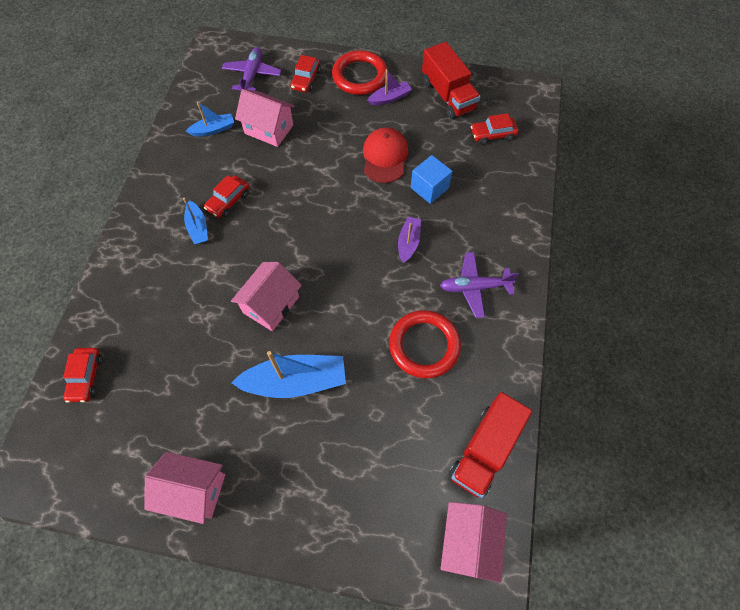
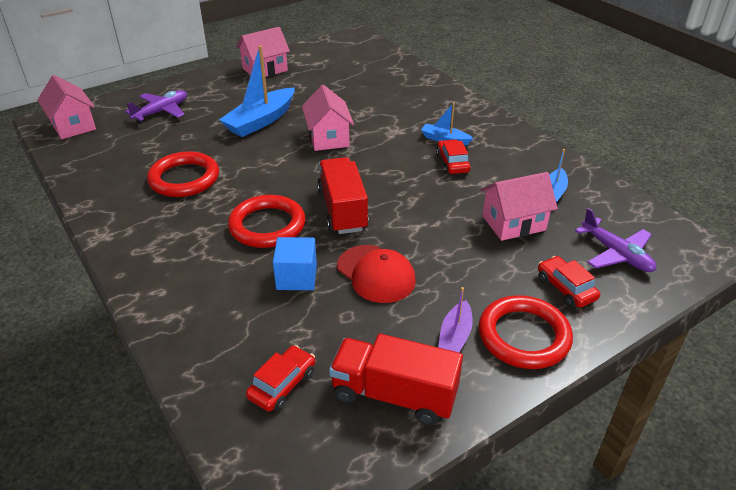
camera: 135 degrees right, 25 degrees down
(86, 377) = (386, 66): red car -> none
(408, 242) = (267, 225): purple boat -> red ring
(474, 287) = (172, 232): purple plane -> purple plane (161, 111)
(484, 450) = (88, 159): red truck -> red truck (342, 210)

